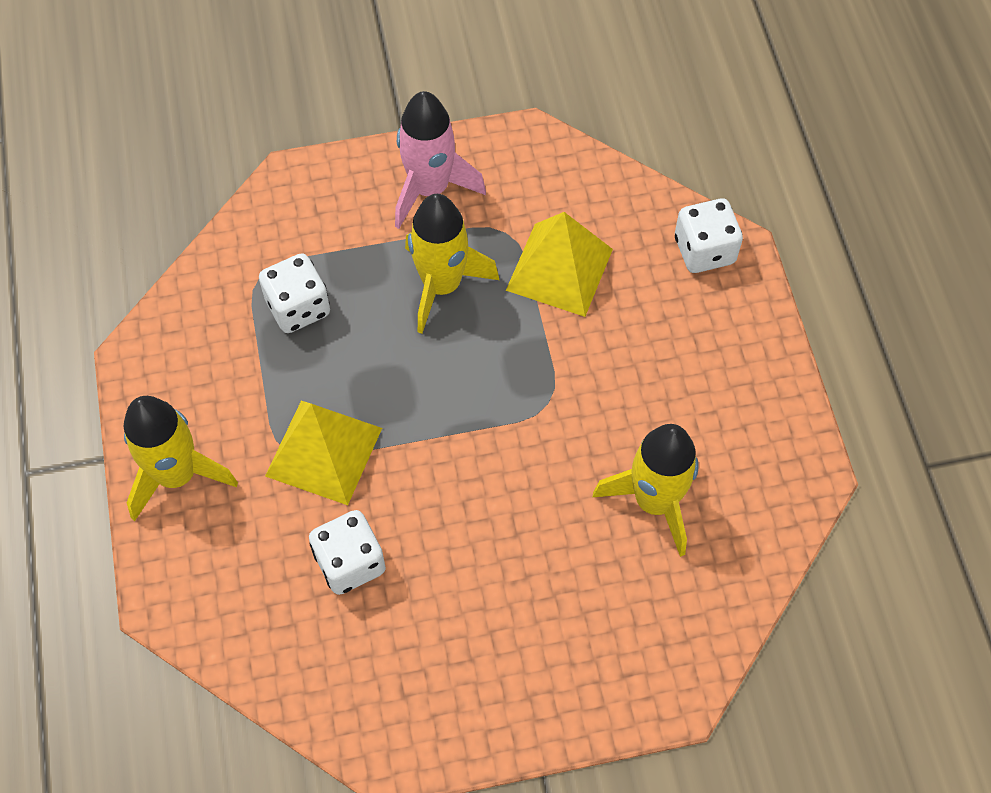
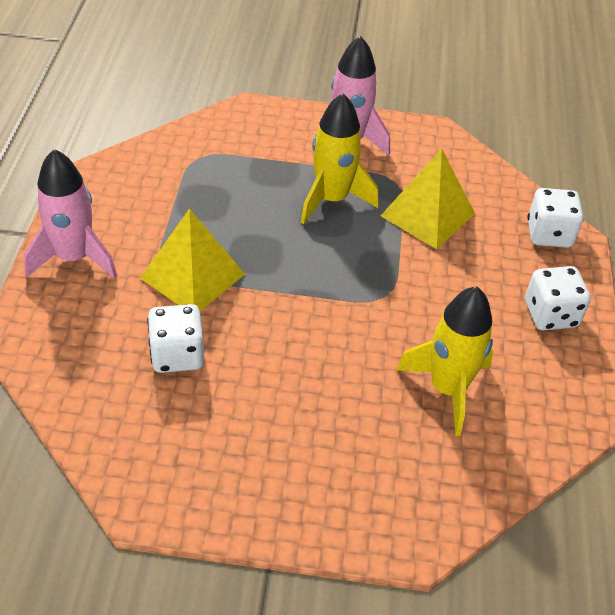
camera: 15 degrees right, 15 degrees down
(177, 475) = (74, 258): yellow rocket -> pink rocket
(298, 307) = (217, 183): white dice -> white dice (550, 314)

